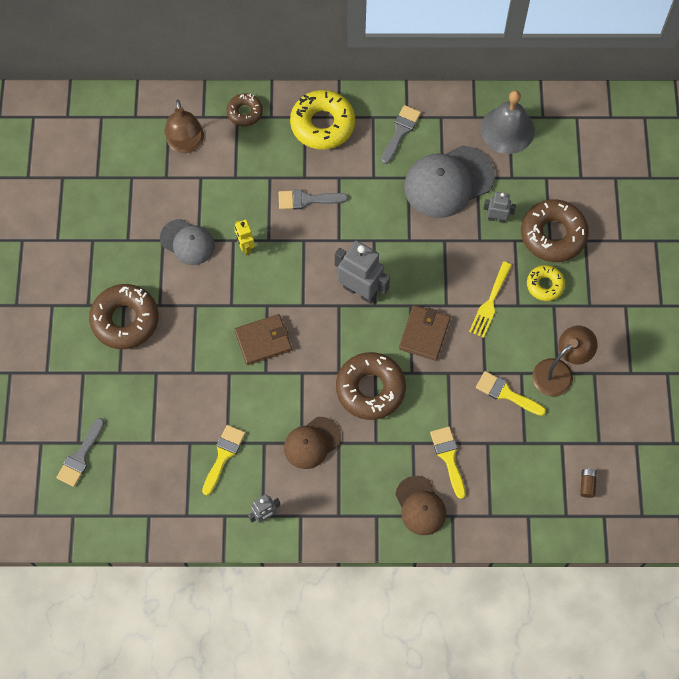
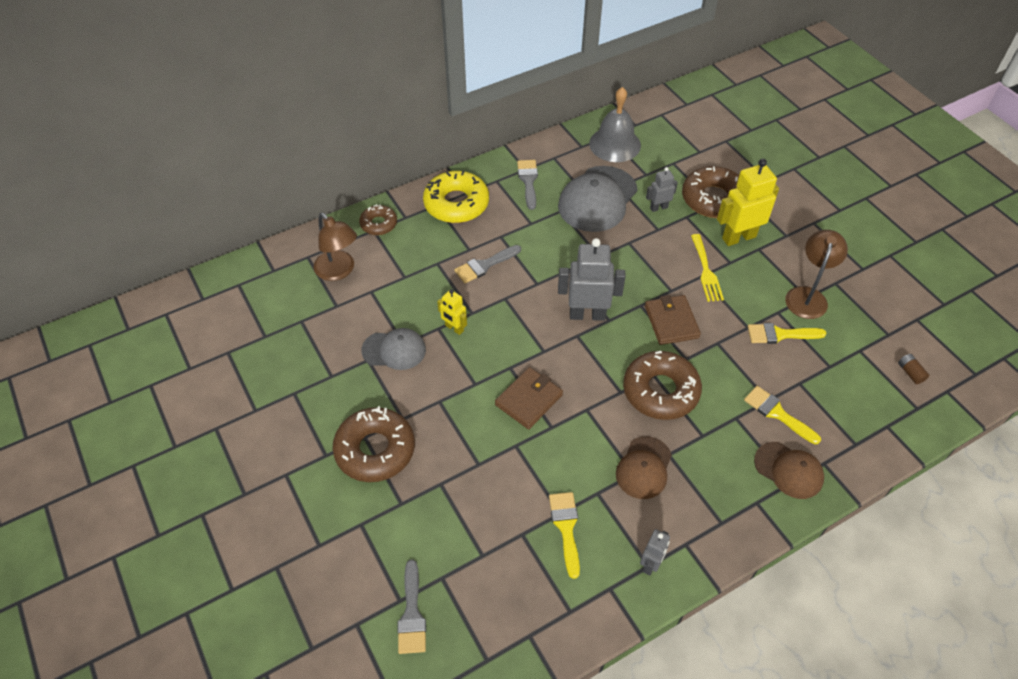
camera: 30 degrees left, 15 degrees down
(545, 285) = (738, 237): yellow donut -> yellow robot

